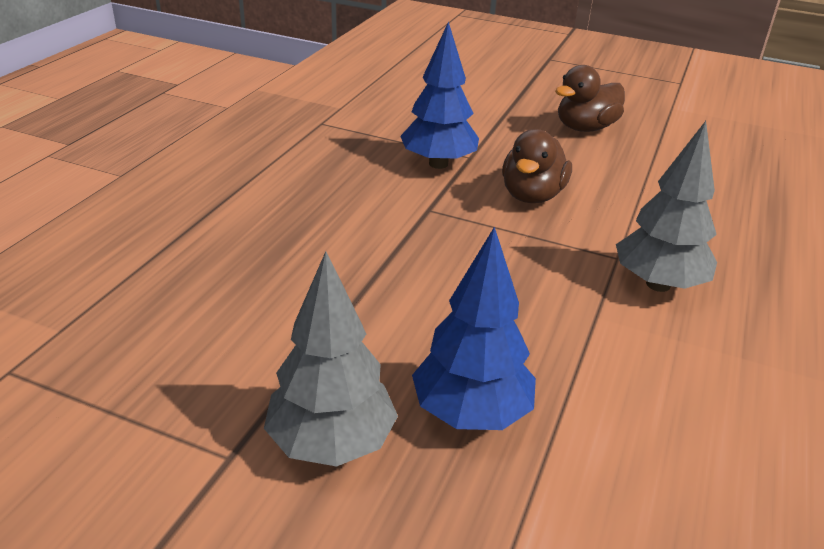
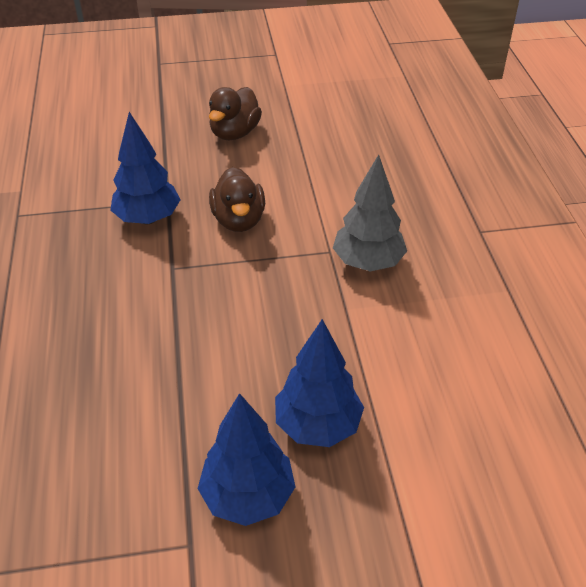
camera: 30 degrees left, 10 degrees up
(331, 443) = (248, 496): grey tree -> blue tree

